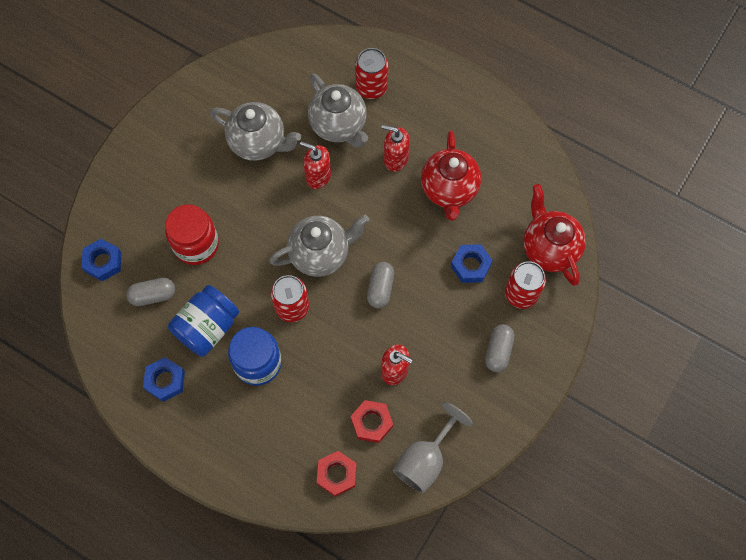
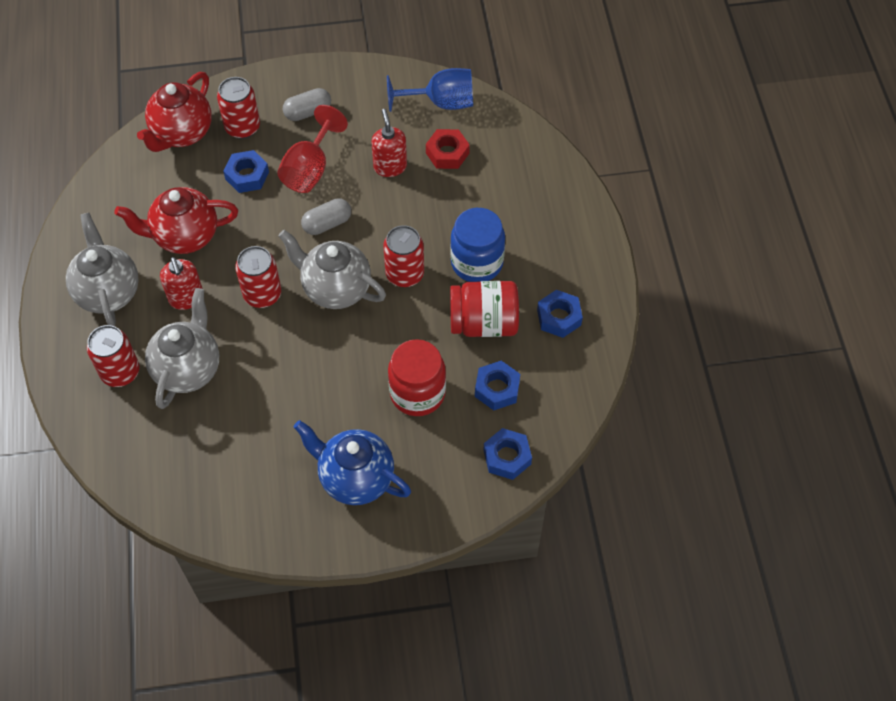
camera: 130 degrees left, 10 degrees down
(153, 295) = (497, 389): grey capsule -> blue nut
(174, 166) = (355, 478): none -> blue teapot
(207, 327) = (483, 323): blue jar -> red jar
(258, 143) = (265, 424): grey teapot -> grey teapot (108, 292)
(318, 176) = (259, 347): red soap dispenser -> none
(337, 474) = (509, 148): red nut -> none
(357, 206) = (262, 294): none -> red can
(425, 459) = (441, 102): grey goblet -> blue goblet
(440, 313) = (310, 169): none -> red goblet
(449, 190) = (185, 236): red teapot -> red teapot turned 150 degrees counterclockwise

